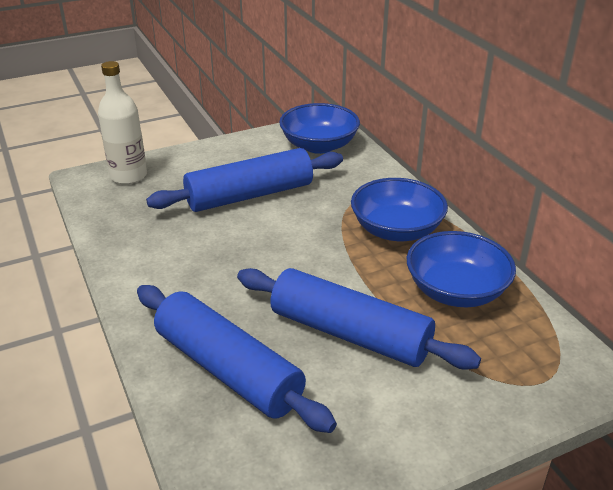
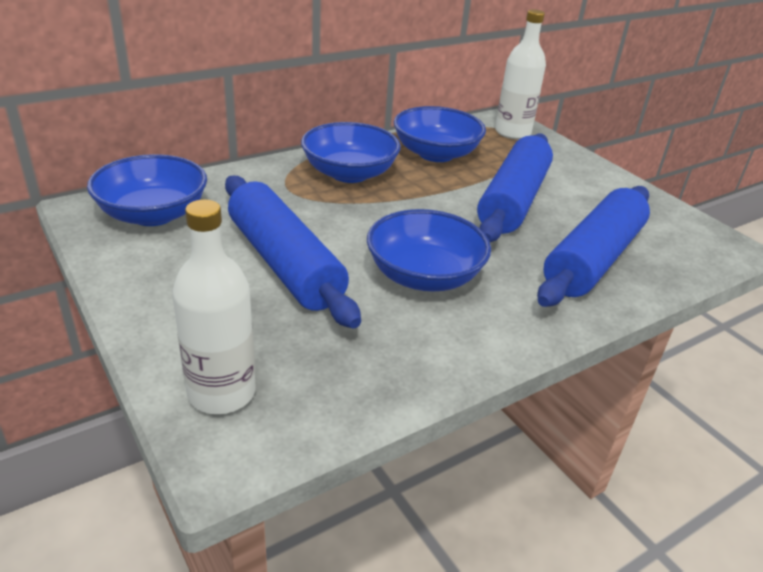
camera: 100 degrees left, 0 degrees up
(221, 256) = (424, 276): none -> blue bowl
(547, 372) = (512, 132): none -> white bottle

